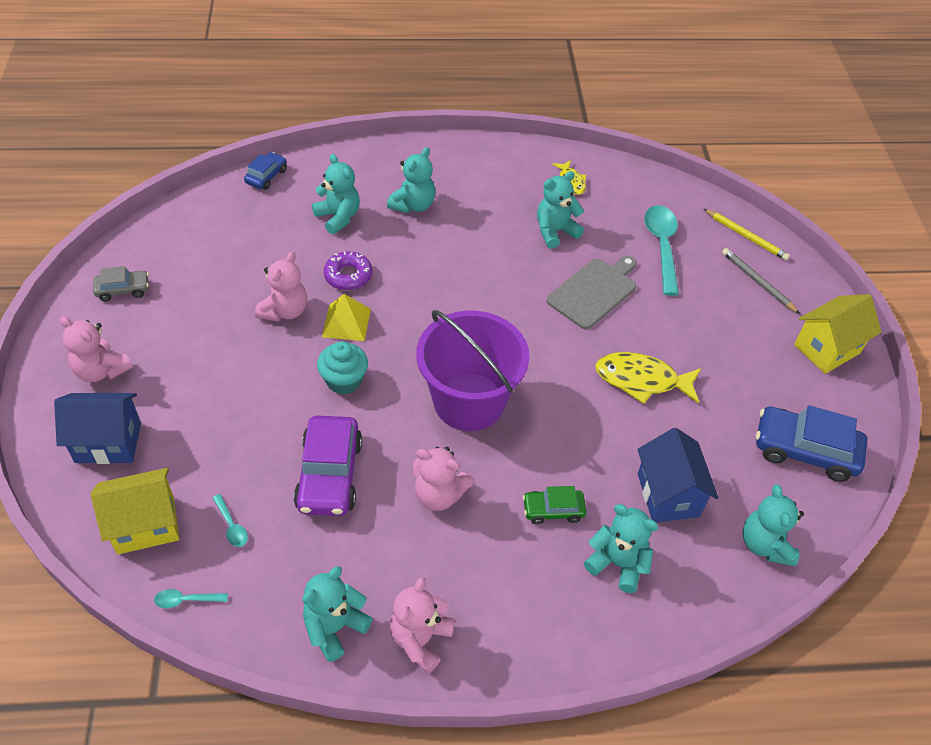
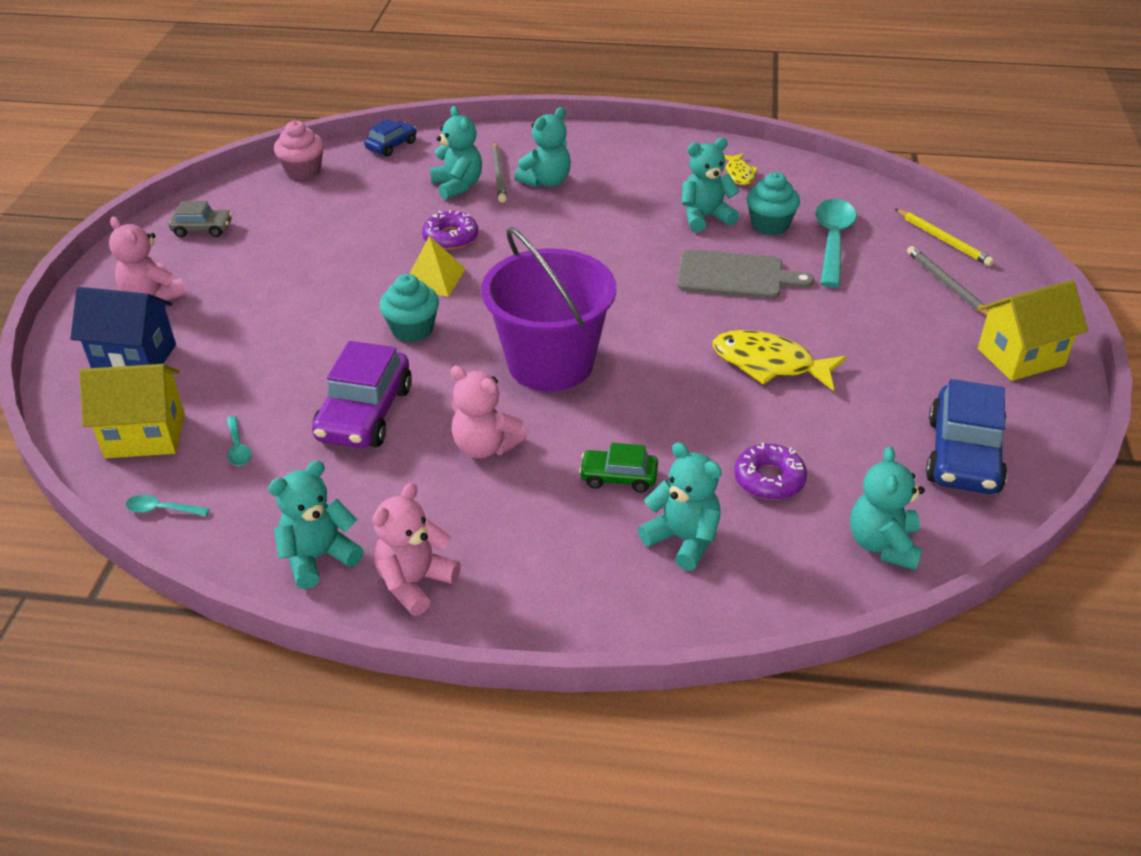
camera: 15 degrees right, 10 degrees down
(195, 213) = (303, 171): none -> pink cupcake
(285, 311) = (368, 262): pink teddy bear -> none
(370, 201) = (499, 174): none -> grey pencil
(594, 291) = (735, 275): grey cutting board -> grey cutting board turned 45 degrees clockwise
(609, 234) = (770, 225): none -> turquoise cupcake
(668, 495) = (769, 479): blue house -> purple donut
(805, 451) = (963, 455): blue car -> blue car turned 105 degrees counterclockwise

